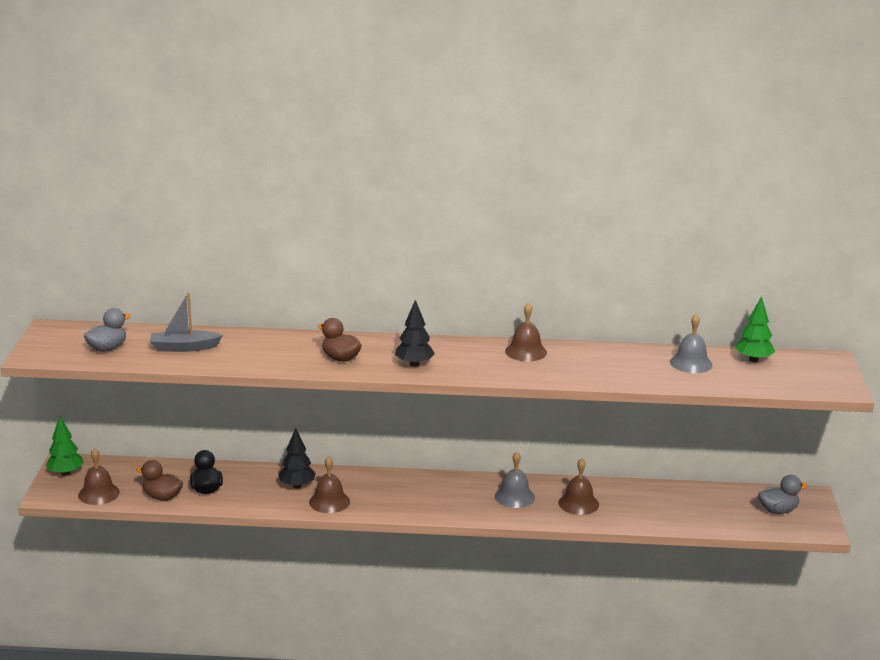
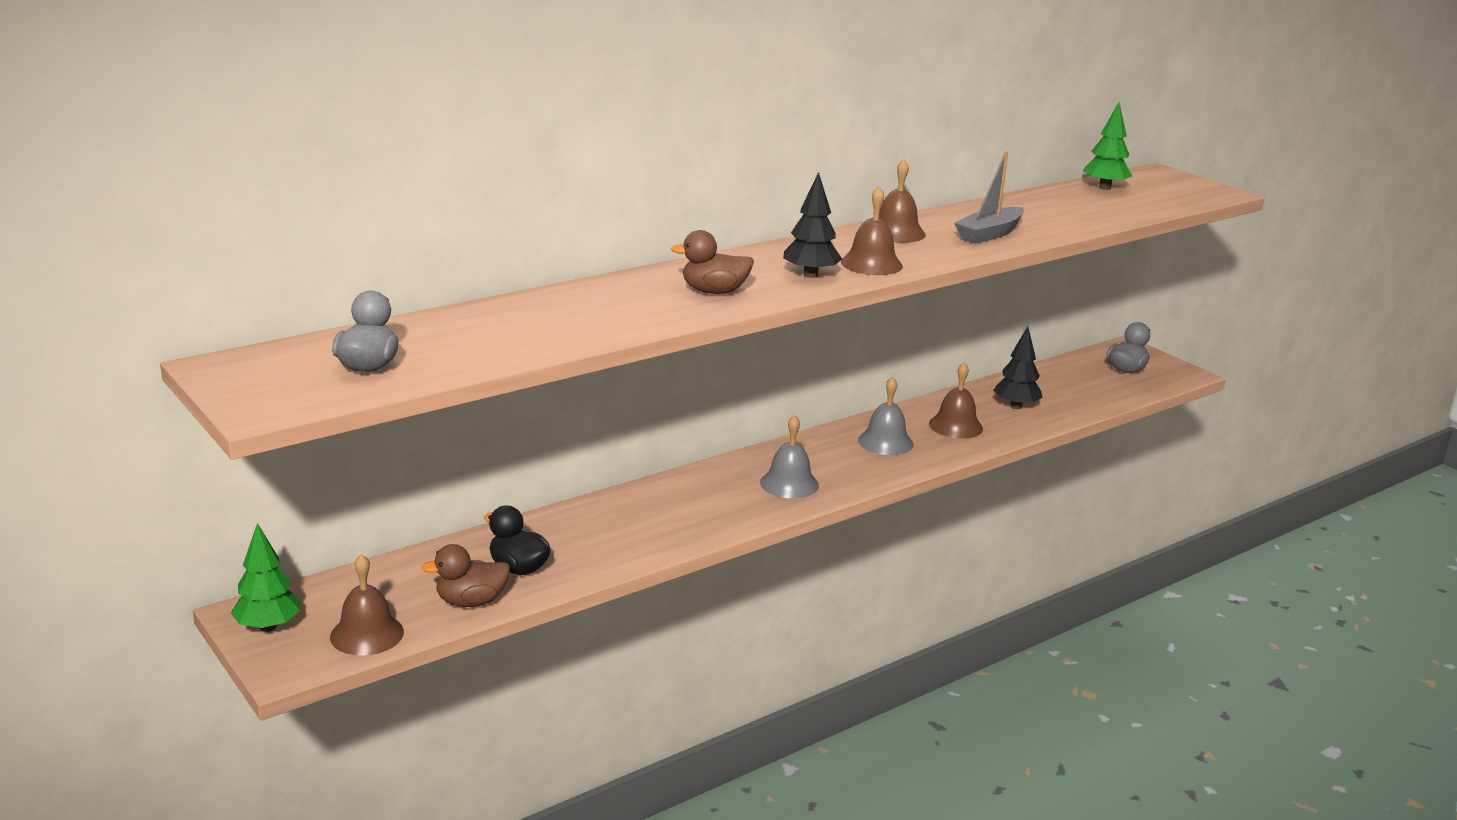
camera: 40 degrees left, 0 degrees up
(184, 347) = (483, 335): grey boat -> grey boat (989, 234)
(297, 486) = (629, 519): black tree -> black tree (1016, 406)
(329, 502) = (698, 523): brown bell -> brown bell (871, 264)
(691, 363) = (1063, 204): grey bell -> grey bell (789, 483)

